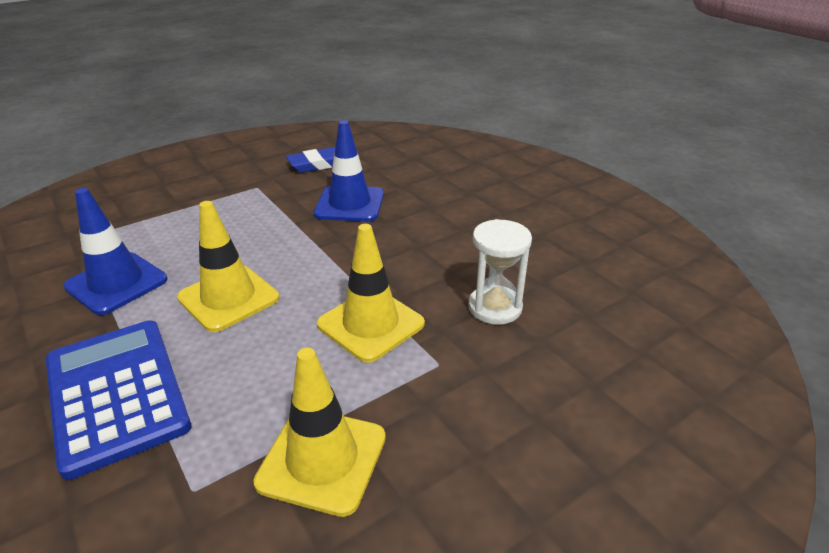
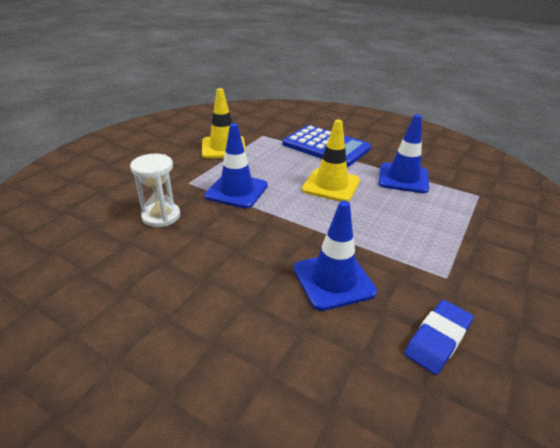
camera: 155 degrees right, 0 degrees up
(370, 324) = (236, 191): yellow traffic cone -> blue traffic cone

